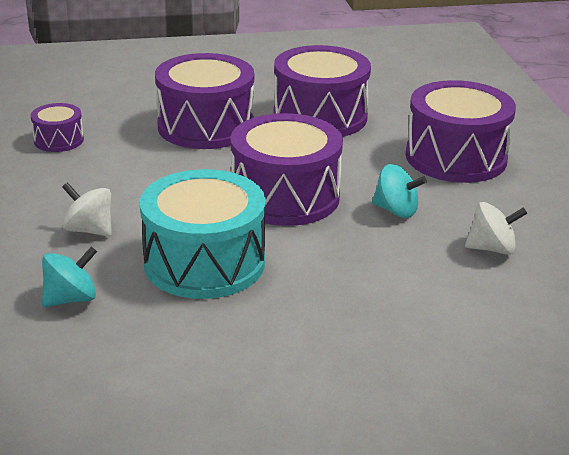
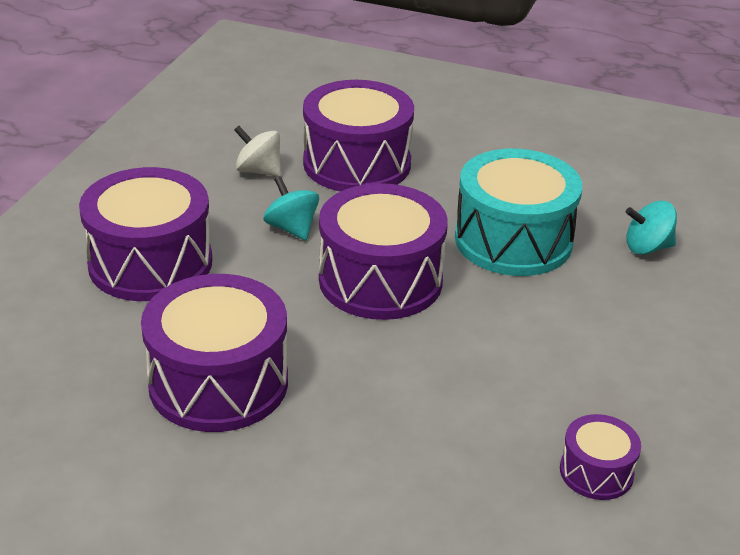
camera: 150 degrees left, 5 degrees up
(89, 230) = (606, 311): white spinning top -> none
(206, 126) = (381, 422): purple drum -> purple drum (357, 163)

